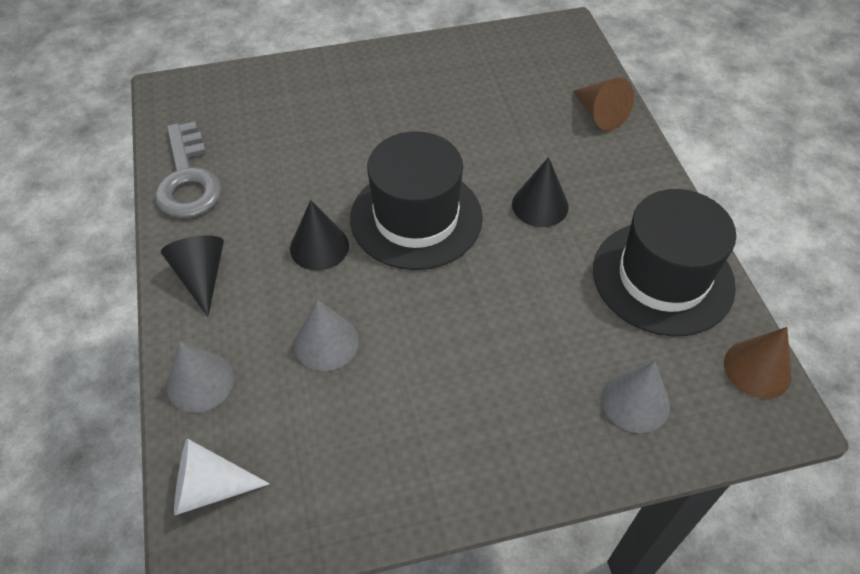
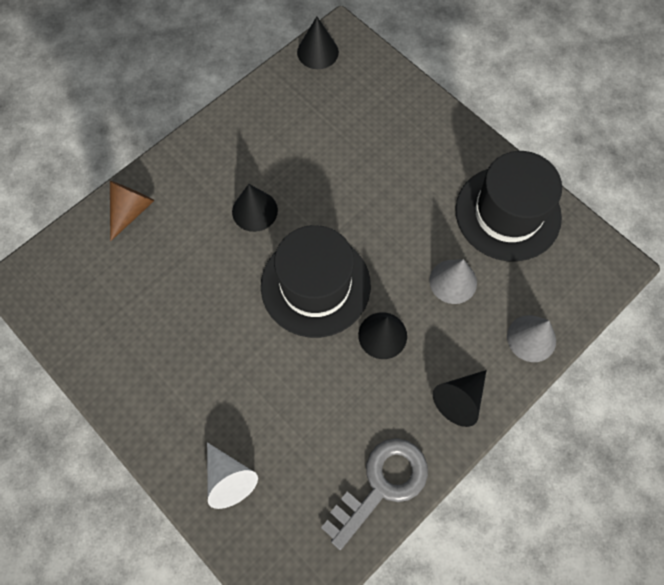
camera: 120 degrees left, 15 degrees up
(210, 487) = (583, 284): white cone -> white cone (229, 479)
(635, 402) = (379, 100): grey cone -> none
(663, 277) = (277, 117): black hat -> black hat (508, 213)
(757, 369) = (317, 52): brown cone -> black cone

